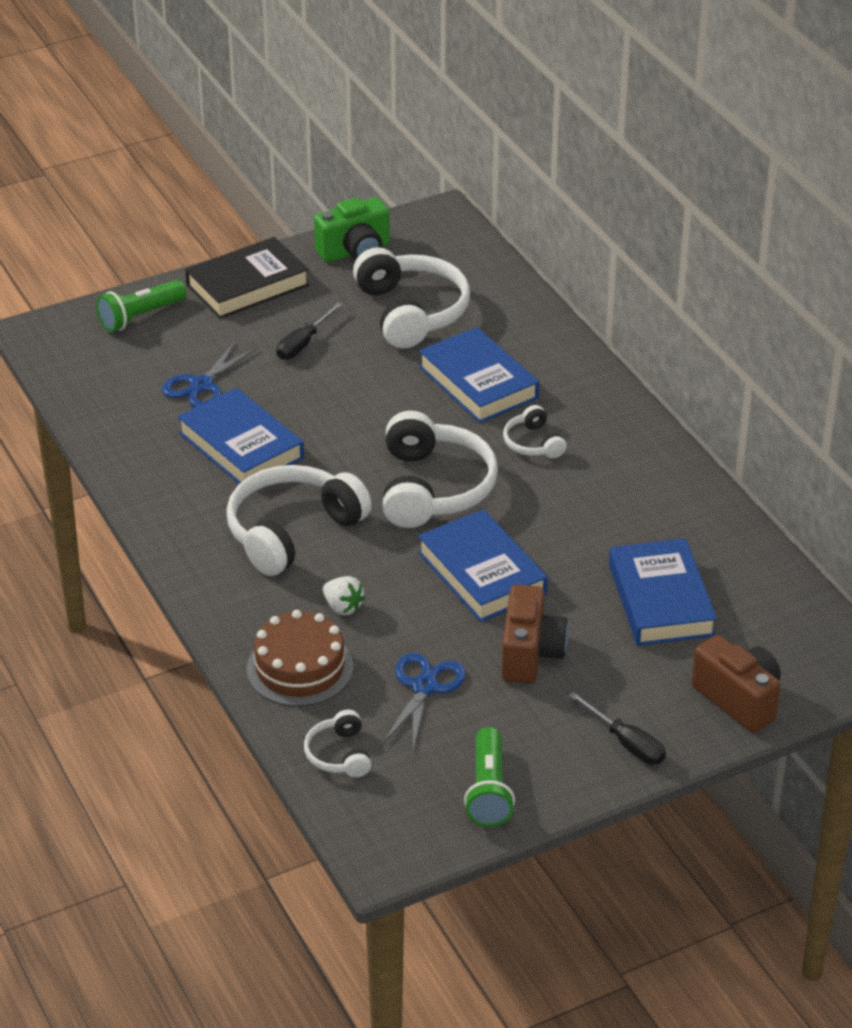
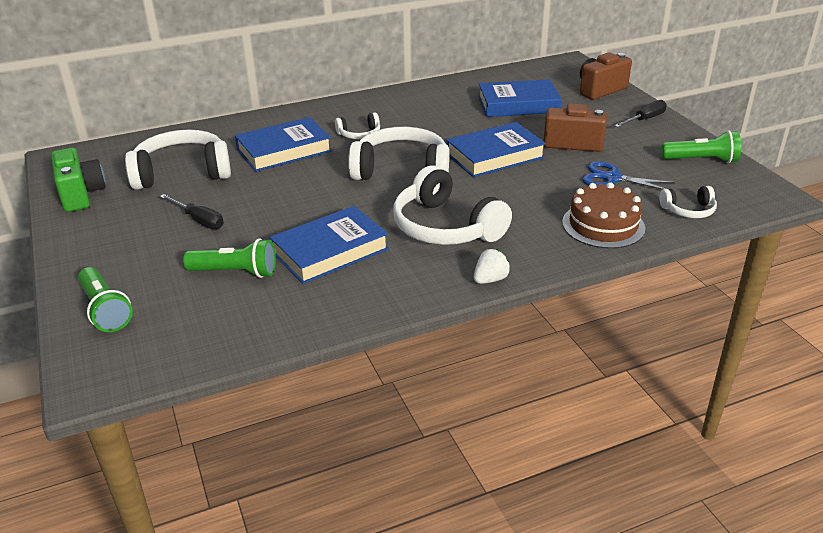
camera: 85 degrees left, 5 degrees down
(201, 385) = (235, 272): blue scissors -> green flashlight
(247, 285) = (94, 248): black book -> none
(343, 607) = (534, 207): white strawberry -> white strawberry (490, 279)

